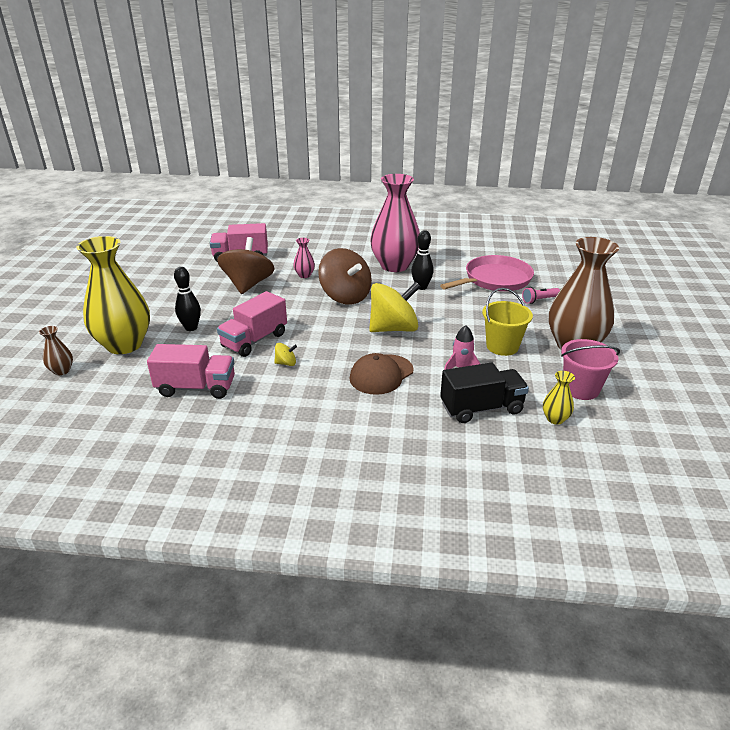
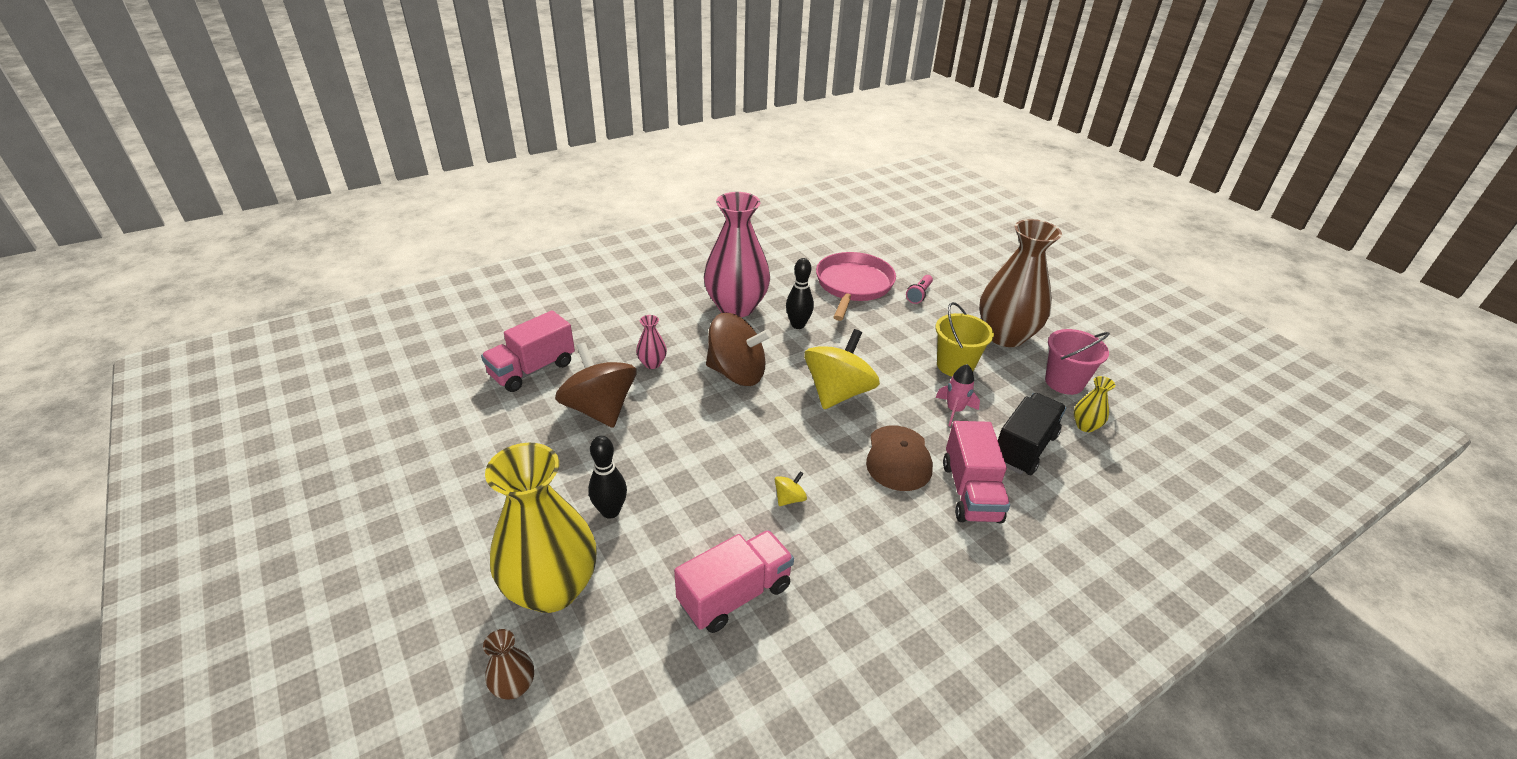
camera: 40 degrees left, 5 degrees up
(254, 340) = (714, 487): pink truck -> pink truck (970, 492)

